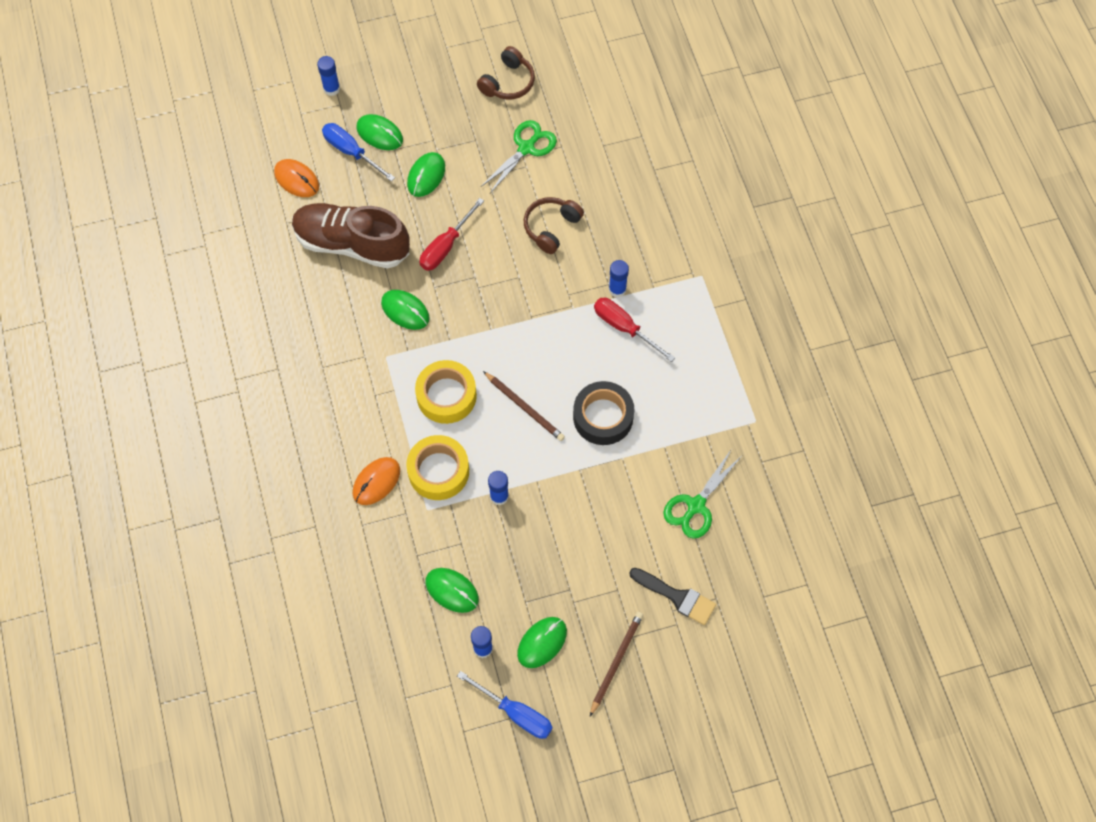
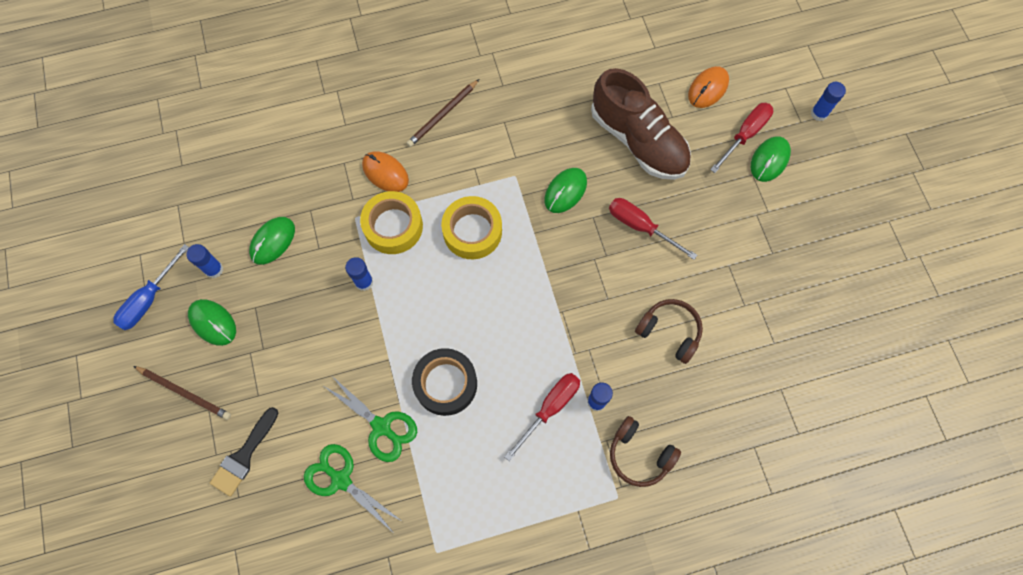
camera: 90 degrees right, 5 degrees up
(351, 152) = (745, 135): blue screwdriver -> red screwdriver
(352, 244) = (638, 140): brown shoe -> brown shoe turned 120 degrees clockwise
(426, 176) = (723, 206): green mouse -> none
(508, 82) = (851, 285): brown headphones -> brown headphones (639, 455)
(524, 407) = (458, 305): brown pencil -> brown pencil (443, 114)
(526, 148) = (768, 305): green scissors -> green scissors (381, 427)

